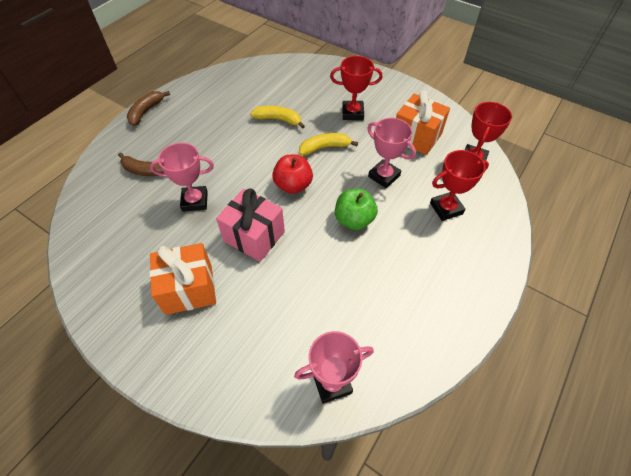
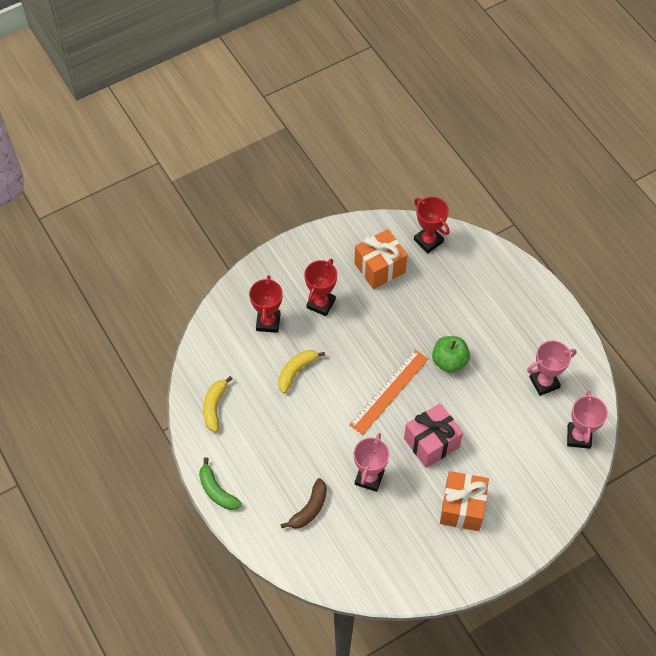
camera: 65 degrees left, 5 degrees up
(146, 111) = (217, 491): brown banana -> green banana
(293, 185) = (389, 391): red apple -> orange ruler
(325, 147) = (355, 347): yellow banana -> yellow banana (214, 407)
(384, 176) = (413, 316): pink trophy -> pink trophy (544, 382)
(446, 208) = (469, 289): red trophy -> red trophy (268, 322)

